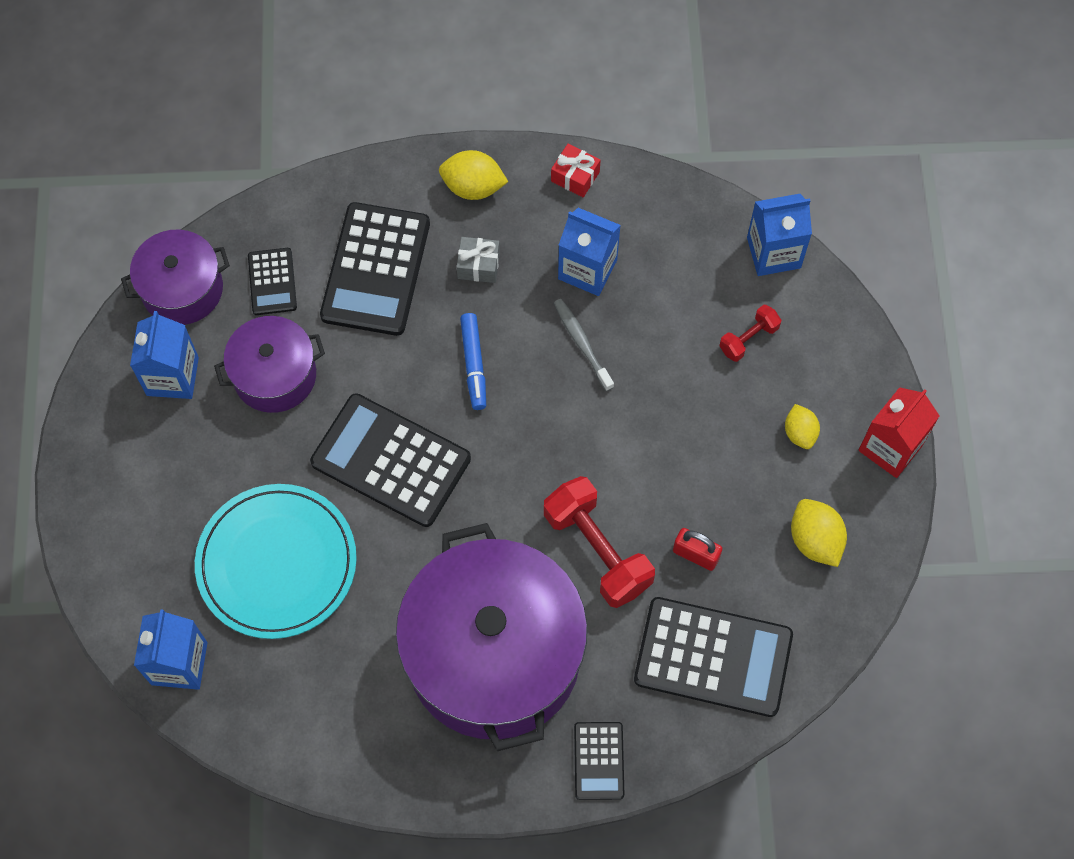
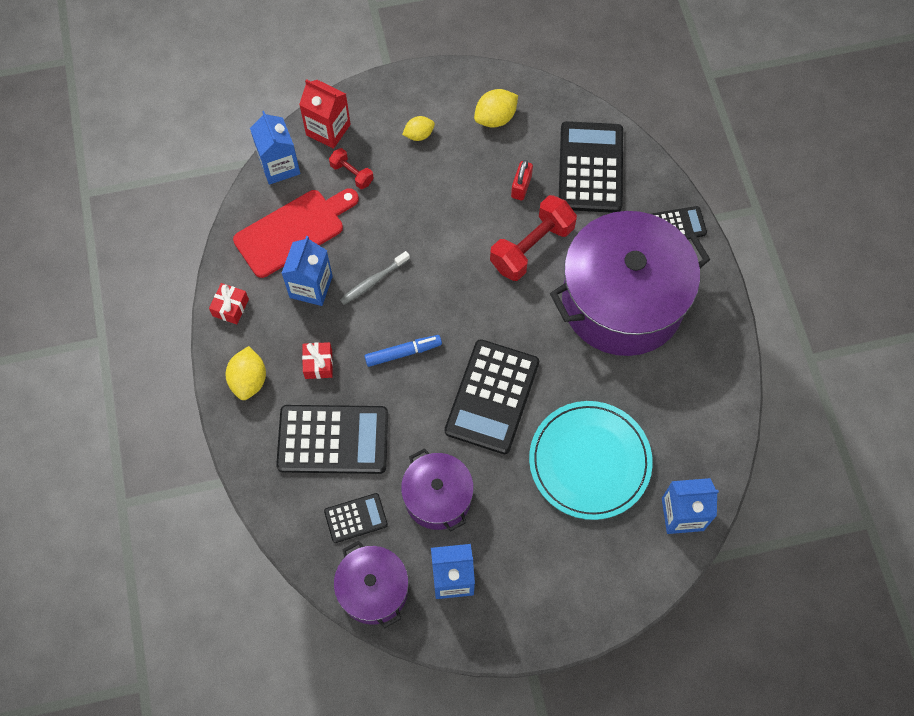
camera: 100 degrees left, 0 degrees up
(478, 265) = (318, 364): grey gift -> red gift
(672, 259) = (293, 231): none -> red cutting board
(890, 447) = (419, 81): red carton -> red carton (328, 129)

